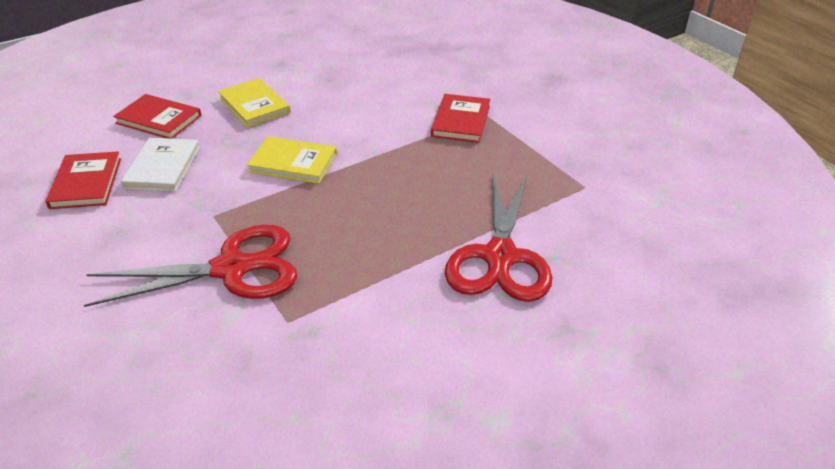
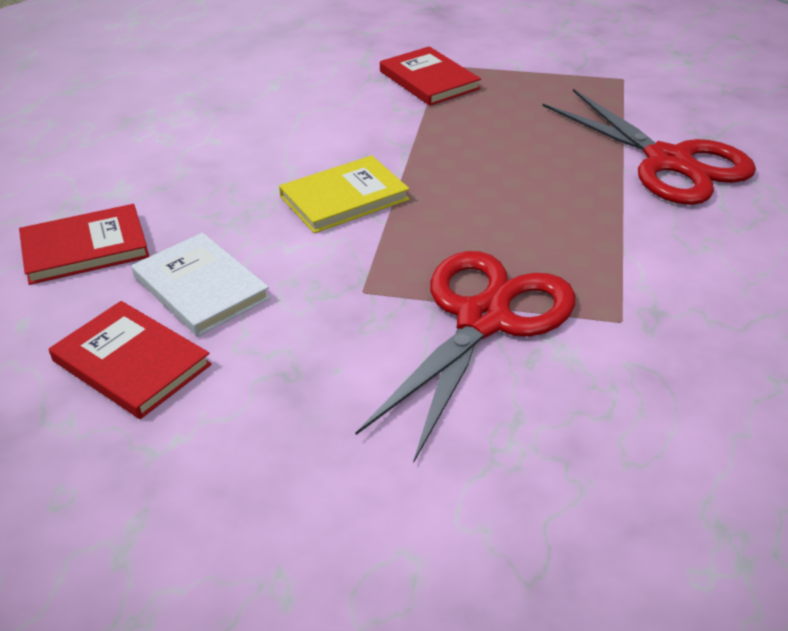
camera: 45 degrees left, 0 degrees up
(254, 105) = (183, 172): yellow book -> none

